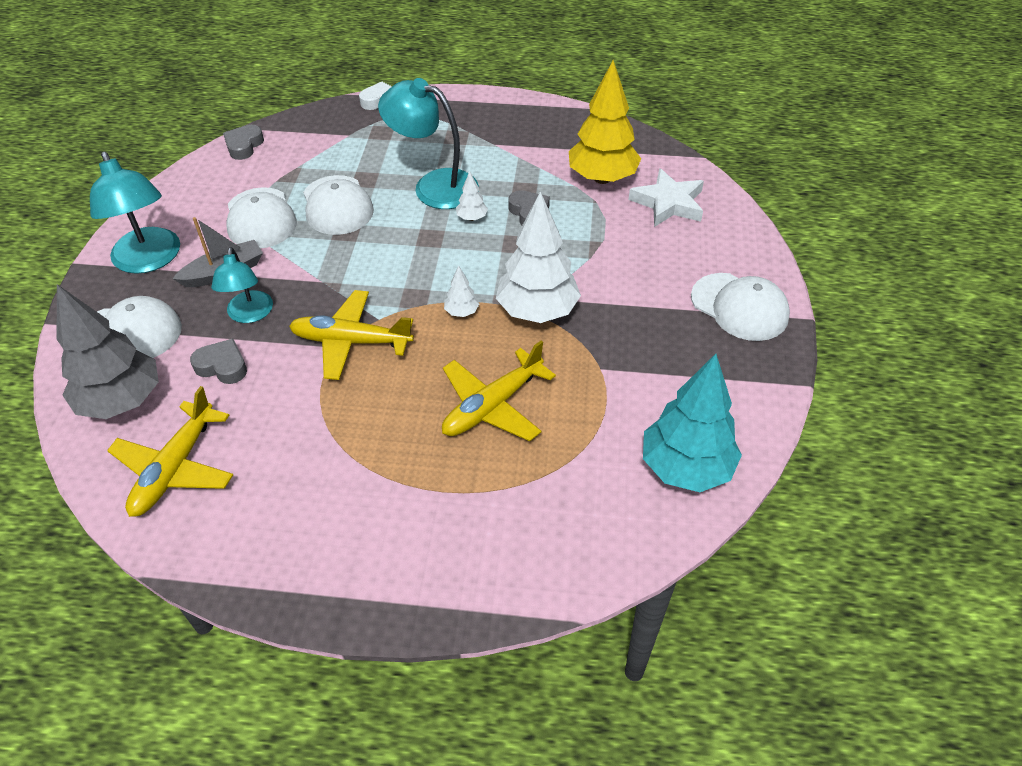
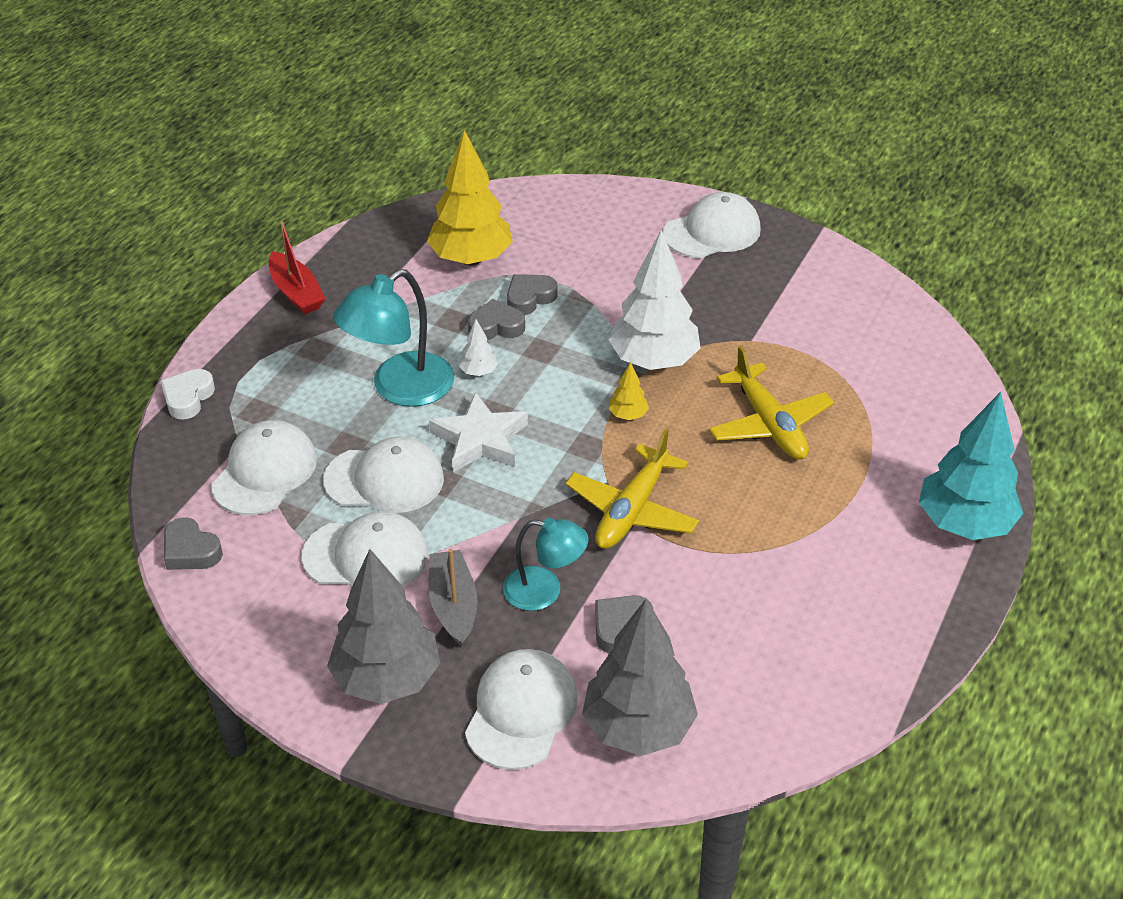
camera: 70 degrees left, 5 degrees down
(150, 260) = (386, 679): turquoise lamp -> grey tree
(175, 469) = (762, 686): yellow plane -> none
(325, 152) = (264, 472): none -> white cap
(461, 312) = (628, 415): white tree -> yellow tree
(510, 111) = (296, 292): none -> red boat
(574, 221) = (529, 298): none -> grey heart
(668, 203) = (540, 227): white star -> white star (480, 439)
(685, 468) = (887, 324): turquoise tree -> turquoise tree (964, 524)

